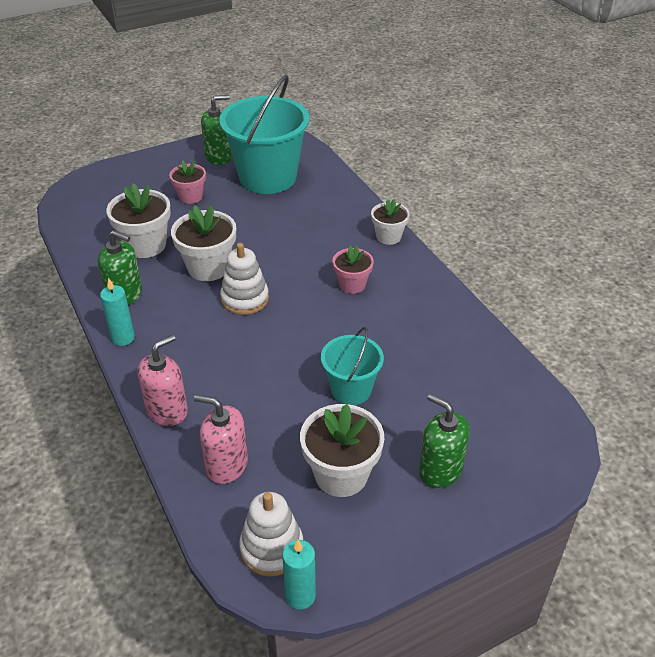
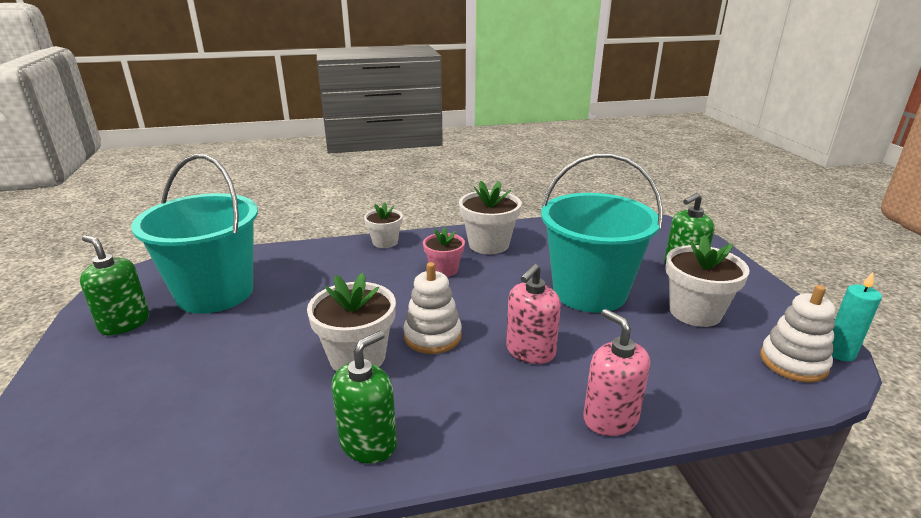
camera: 75 degrees left, 15 degrees down
(123, 338) = (463, 452): turquoise candle -> none
(145, 245) = (265, 412): white flower pot -> white flower pot (488, 244)
(190, 196) = (190, 357): pink flower pot -> none
(219, 157) = (125, 323): green soap dispenser -> green soap dispenser turned 45 degrees counterclockwise
(226, 465) = (693, 379): pink soap dispenser -> pink soap dispenser (530, 351)
(351, 389) = (589, 292): turquoise bucket -> turquoise bucket, size x1.87

